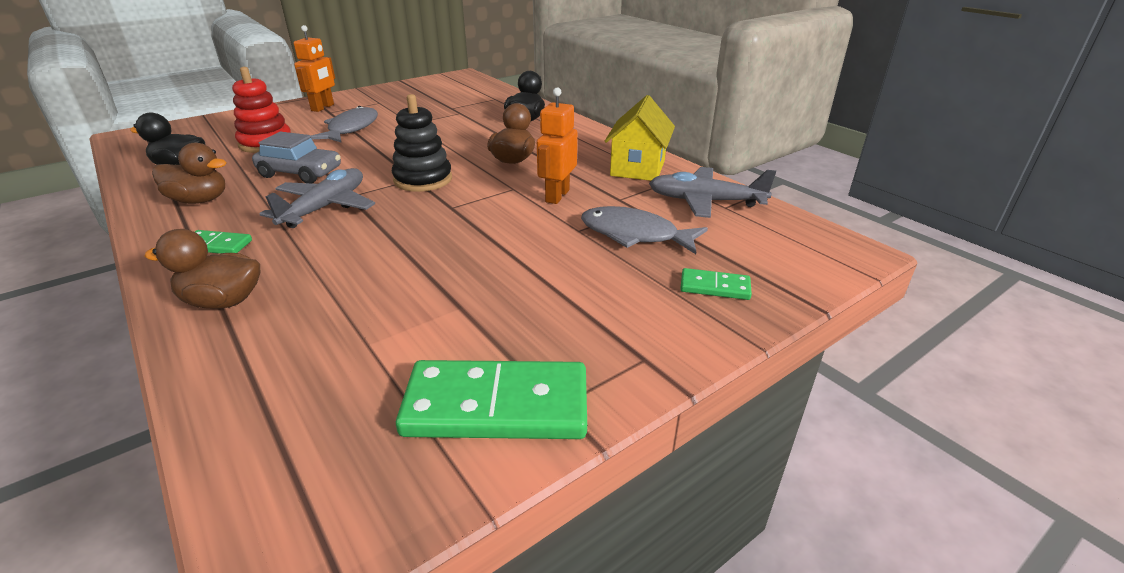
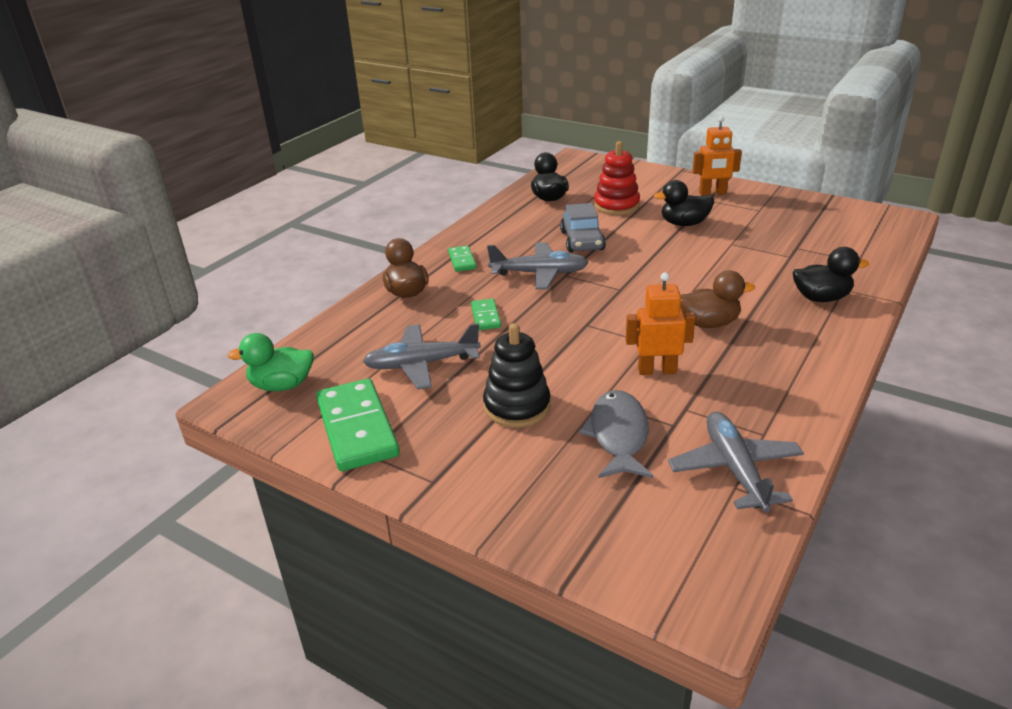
camera: 70 degrees right, 0 degrees up
(199, 200) = (510, 227): brown duck -> none
(309, 479) = (282, 385): none -> green duck
(351, 129) = (684, 224): grey fish -> black duck
(408, 322) = (421, 364): none -> grey plane
(423, 179) = (622, 294): black stacking toy -> black stacking toy (517, 406)
(637, 168) = (774, 404): yellow house -> none
(715, 287) = (558, 504): green domino -> green domino (486, 316)

